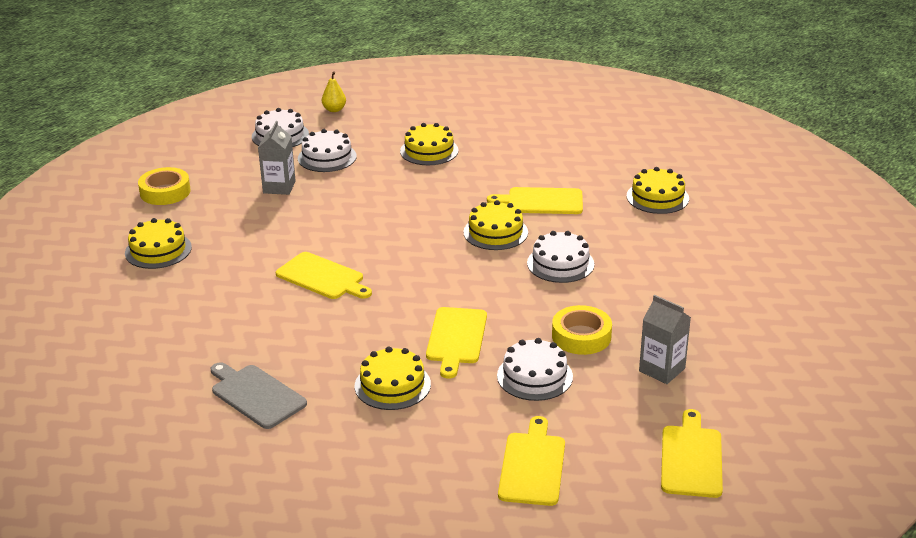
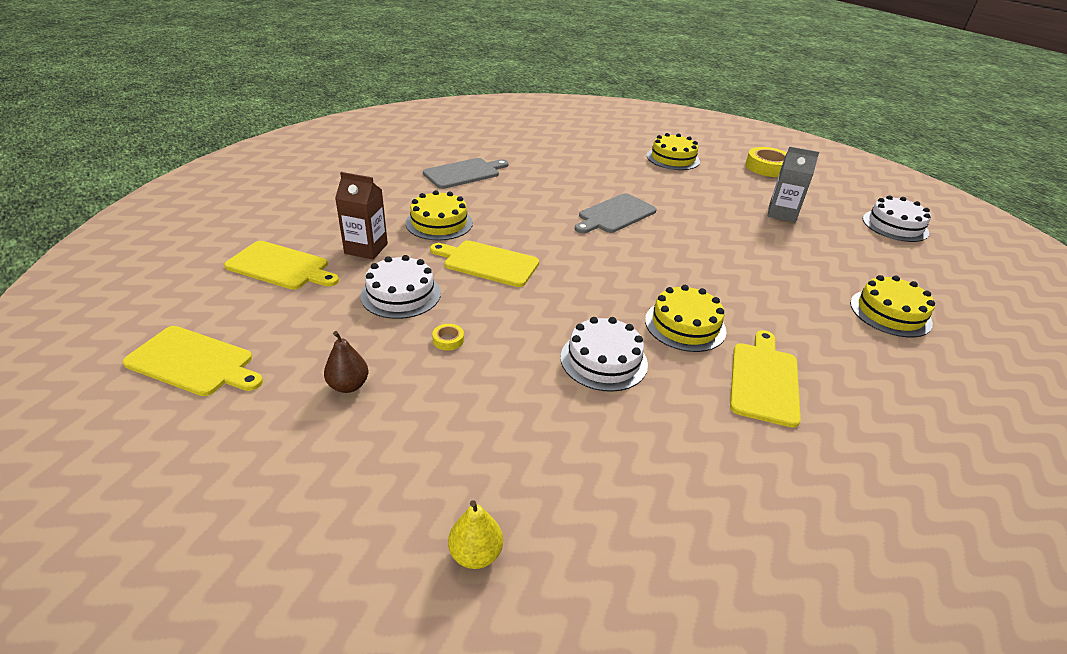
camera: 100 degrees right, 5 degrees up
(322, 277) = (615, 214): yellow cutting board -> grey cutting board
(327, 157) = (852, 245): white cake -> none
(334, 110) = (976, 264): yellow pear -> yellow pear (475, 553)
(469, 420) = (366, 248): none -> brown carton
(581, 336) = (448, 340): yellow tape -> yellow tape, size x0.44
(657, 197) = (788, 522): yellow cake -> none
(662, 370) = (348, 385): grey carton -> brown pear

